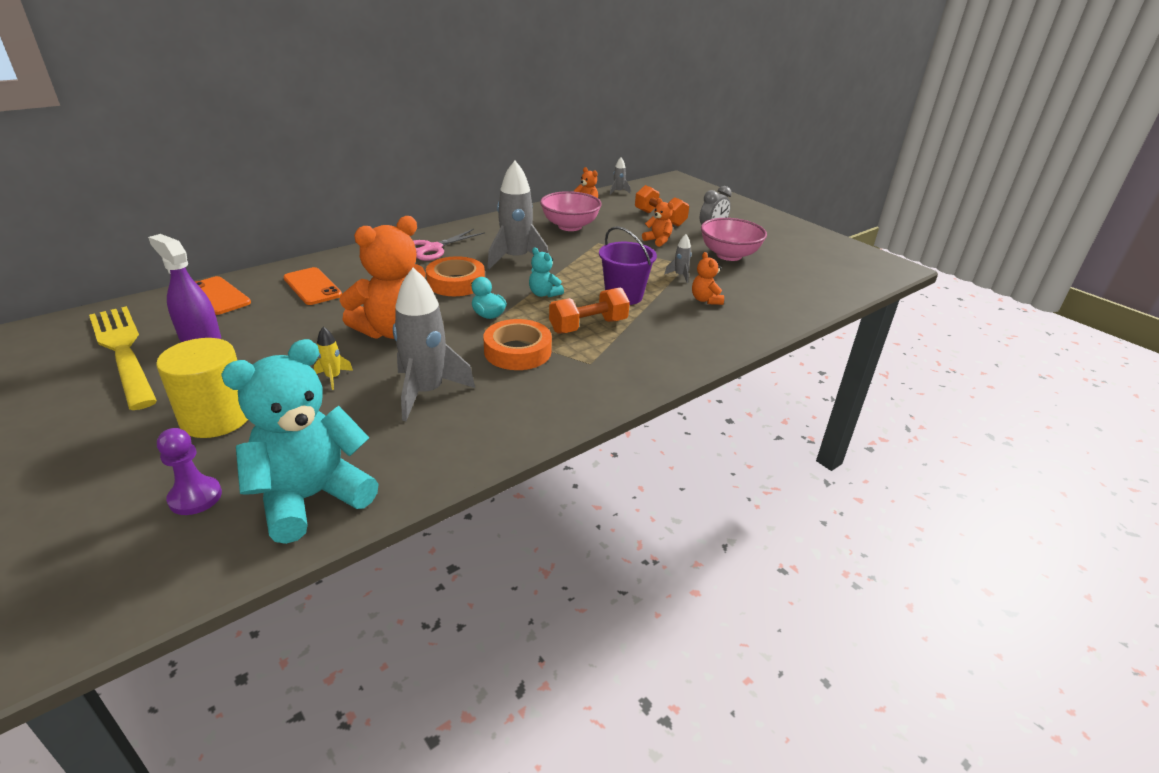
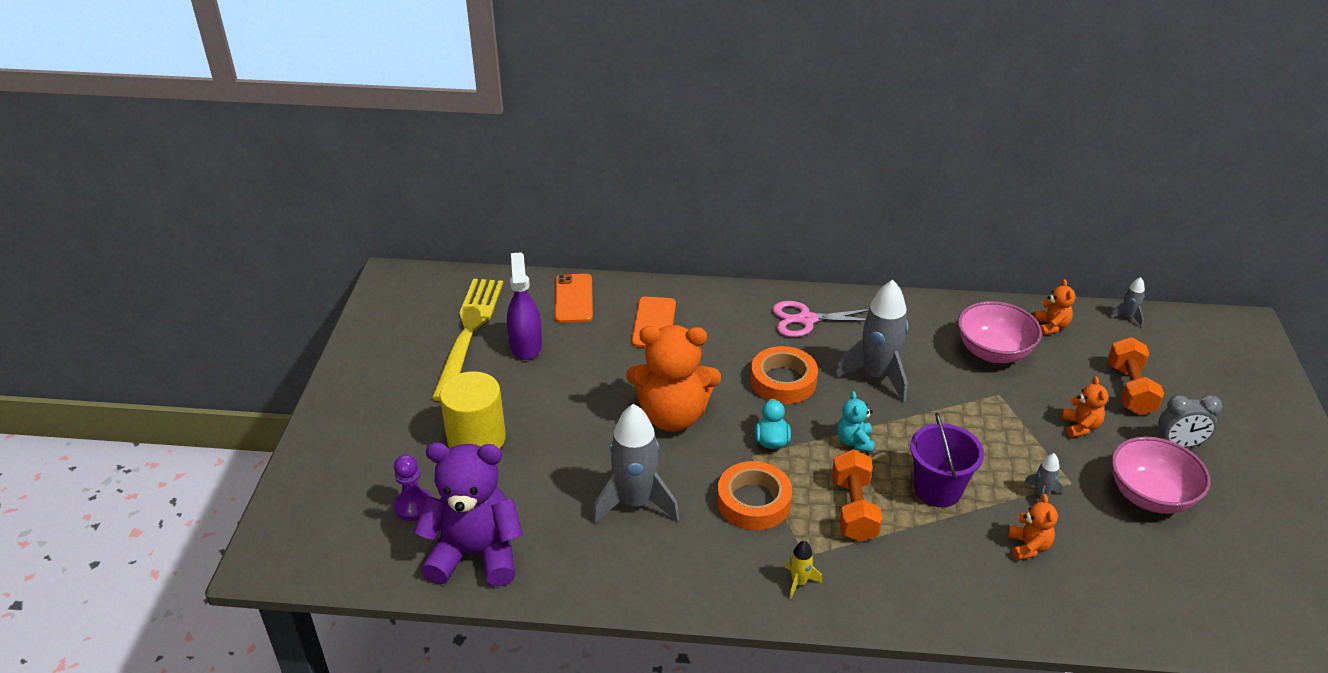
camera: 45 degrees right, 5 degrees up
(311, 498) = (476, 554): turquoise teddy bear -> purple teddy bear
(333, 377) = (582, 444): yellow rocket -> yellow rocket (799, 582)
(588, 326) = (854, 509): orange dumbbell -> orange dumbbell turned 75 degrees clockwise
(705, 300) = (1028, 546): orange teddy bear -> orange teddy bear turned 150 degrees clockwise

